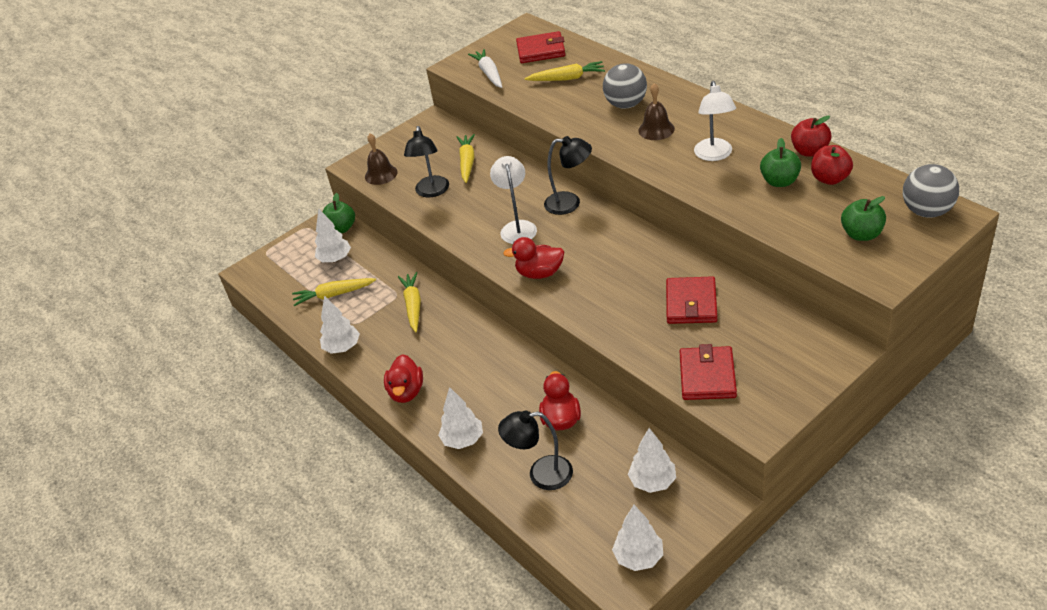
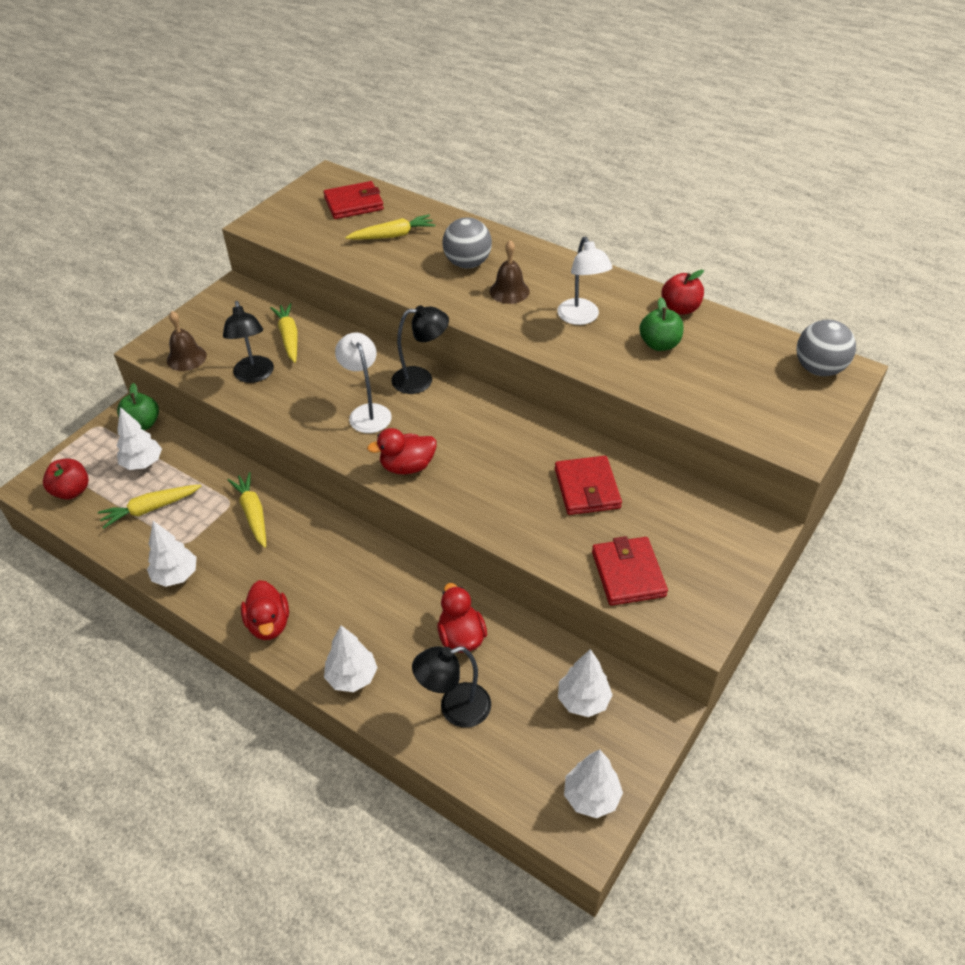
camera: 20 degrees left, 5 degrees up
(489, 73) = (300, 232): white carrot -> none
(830, 179) = (710, 338): red apple -> red apple (72, 491)
(861, 234) = (762, 399): green apple -> none

